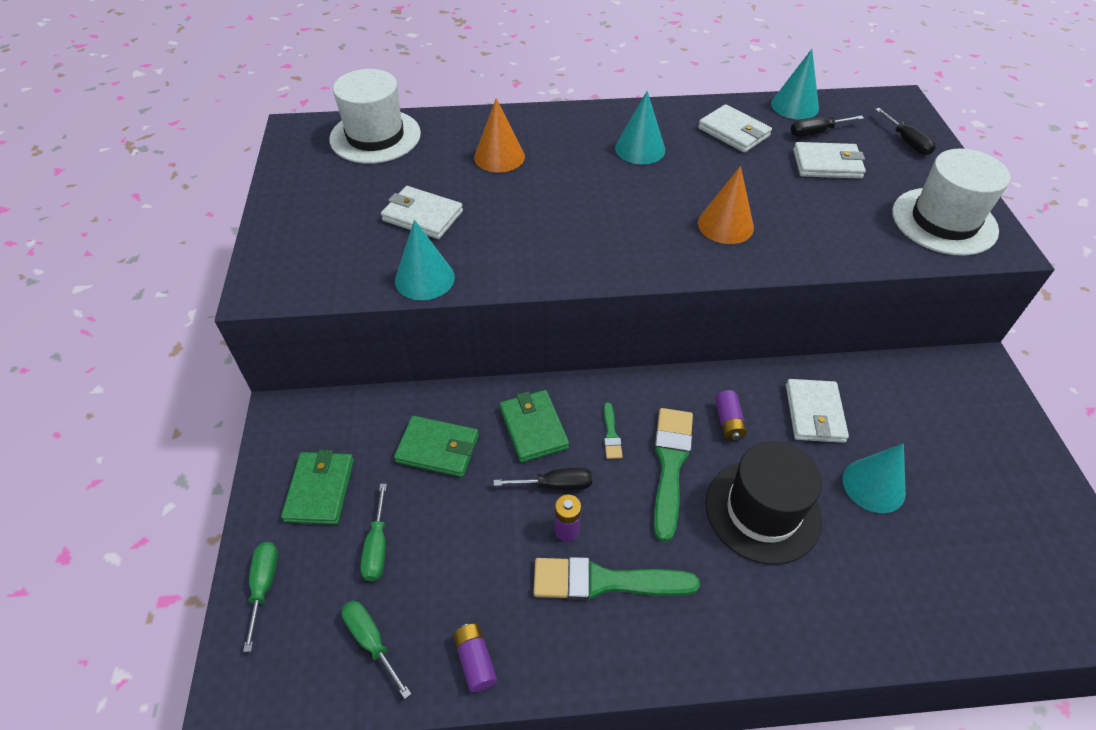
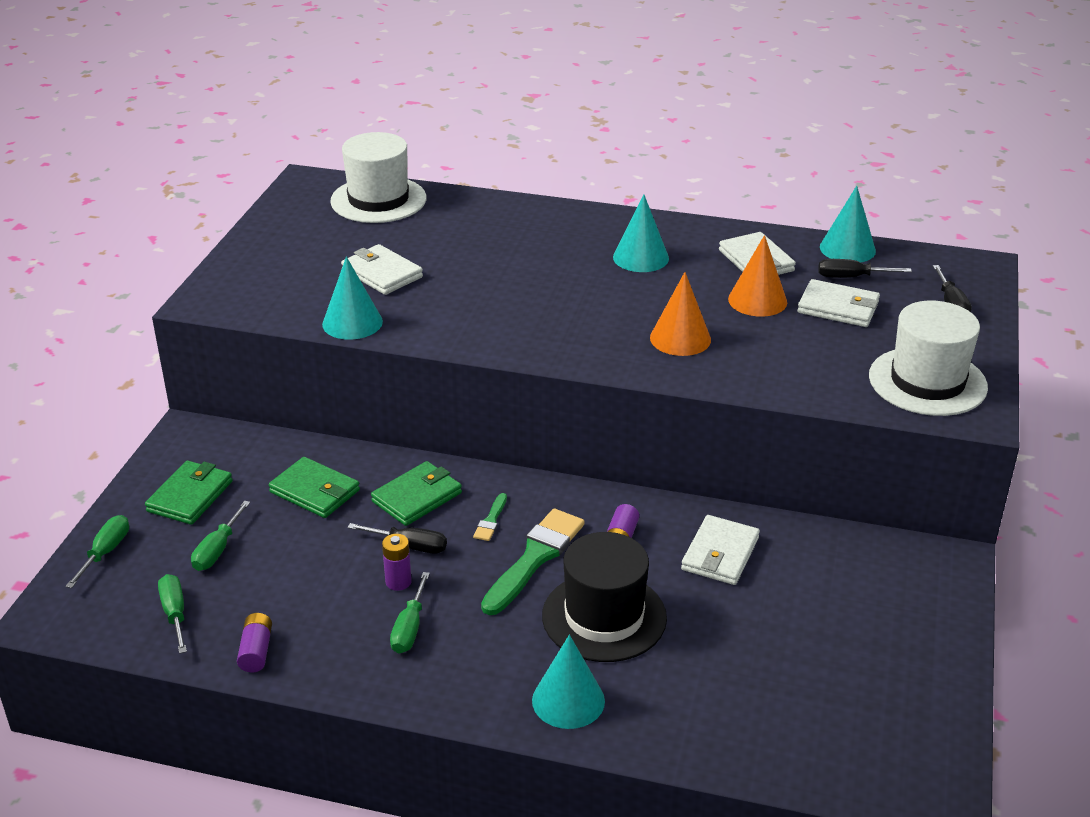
camera: 20 degrees right, 15 degrees down
(499, 156) = (489, 238): orange cone -> orange cone (757, 300)
(533, 428) = (417, 497): green wallet -> green wallet turned 45 degrees clockwise
(605, 581) = (409, 628): green brush -> green screwdriver
(873, 485) = (739, 627): turquoise cone -> turquoise cone (568, 700)

